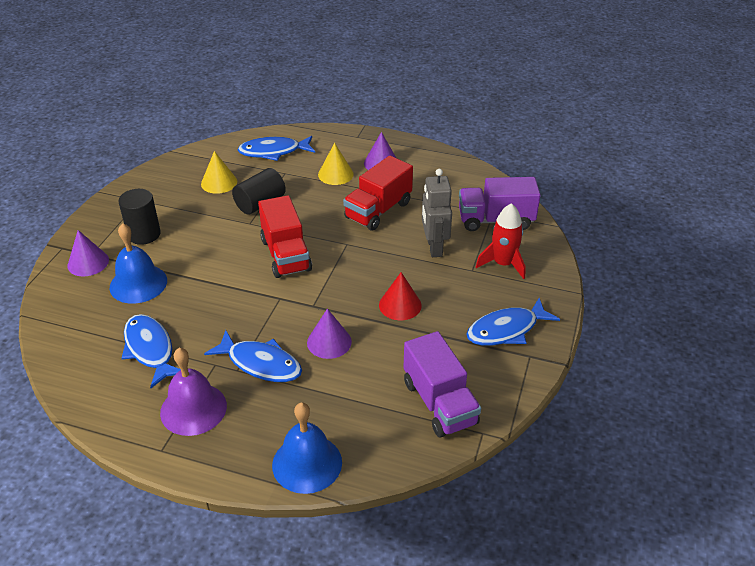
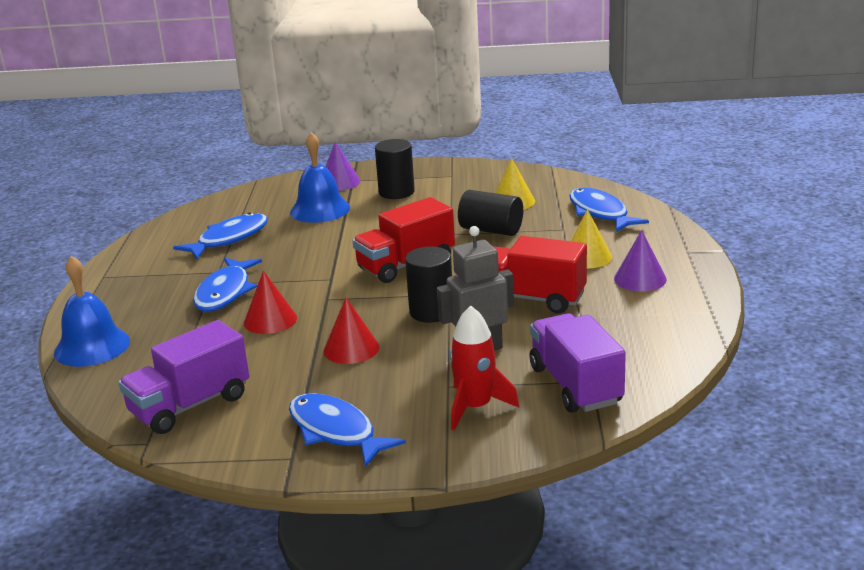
camera: 75 degrees right, 15 degrees down
(193, 409) = (156, 277): purple bell -> none
(329, 342) = (270, 320): purple cone -> red cone
(369, 257) = (431, 312): none -> black cylinder

